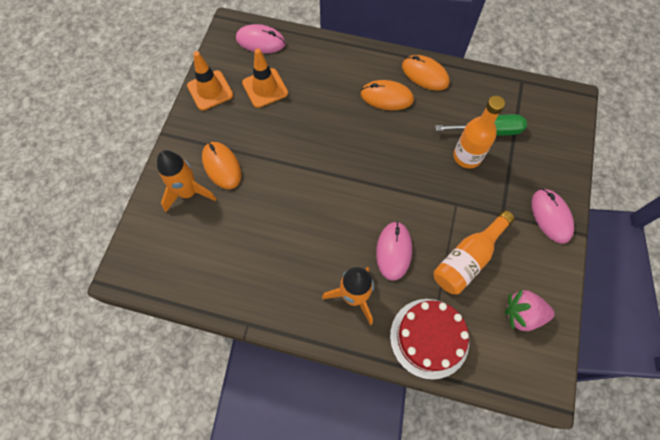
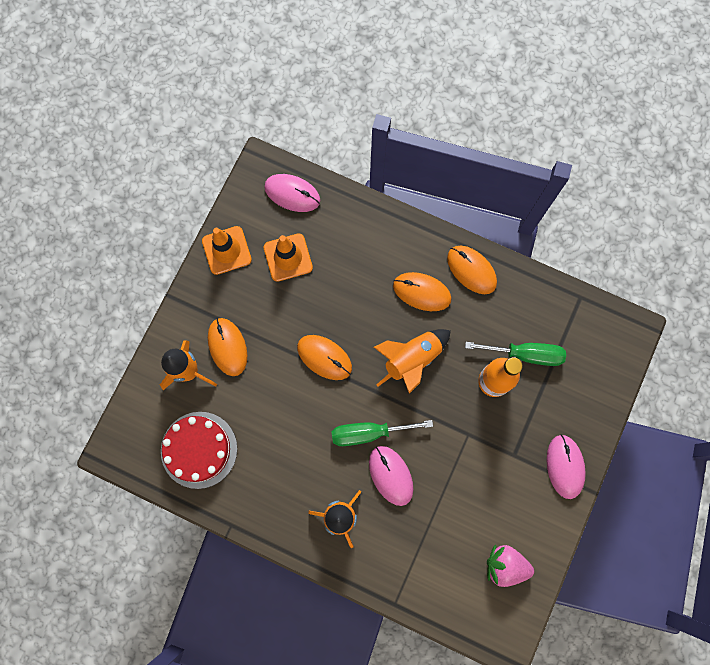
camera: 10 degrees right, 10 degrees up
(312, 161) = (324, 357): none -> orange mouse
(365, 217) = (368, 432): none -> green screwdriver
(390, 150) = (411, 359): none -> orange rocket
(394, 251) = (390, 475): pink mouse -> pink mouse turned 45 degrees counterclockwise
(429, 338) = (406, 571): red cake -> red cake (199, 449)
(467, 259) = (465, 497): orange bottle -> none

